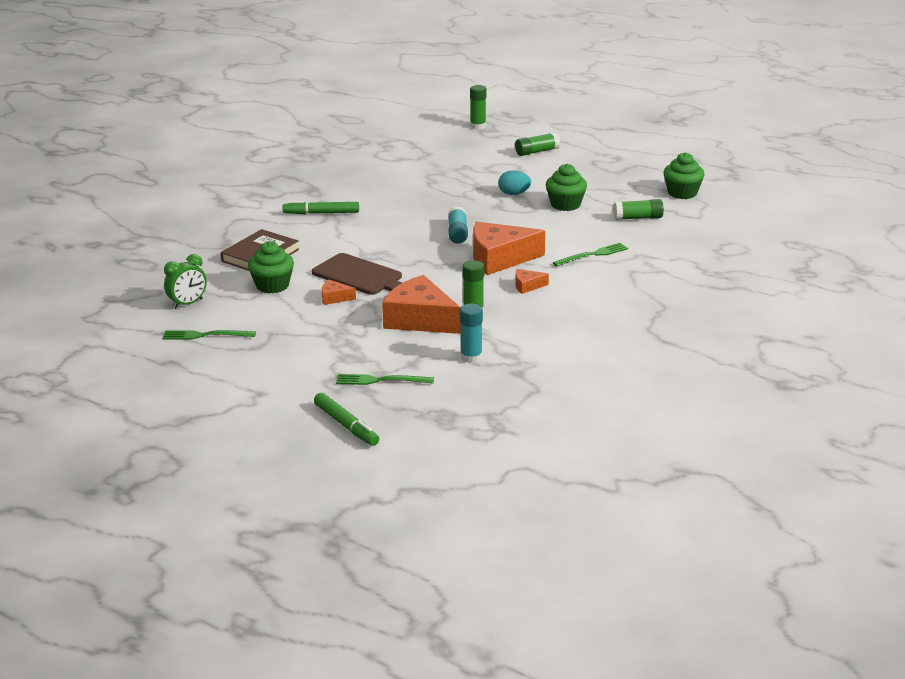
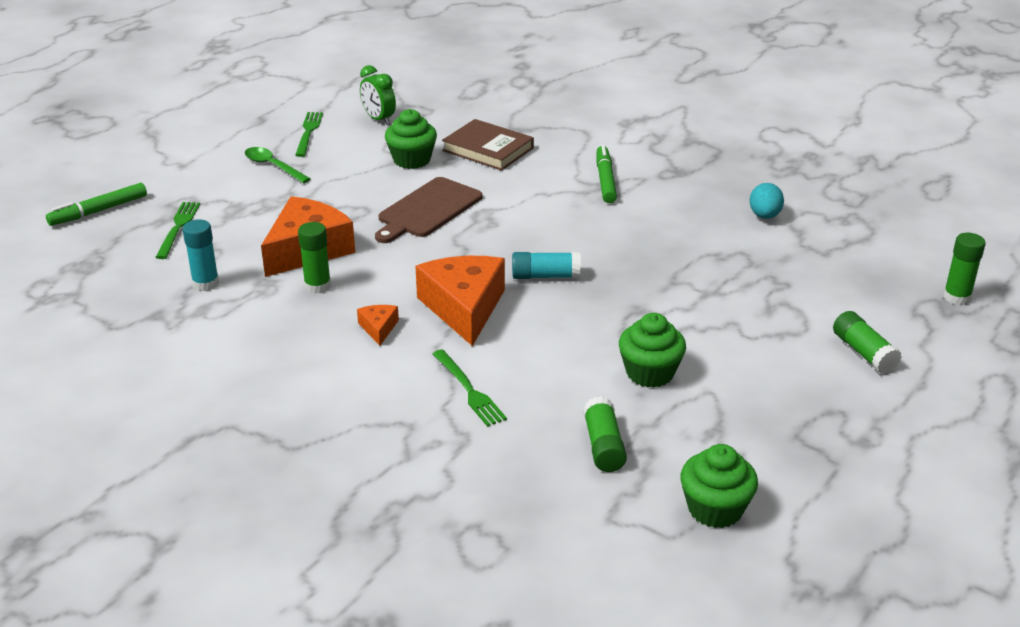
camera: 90 degrees right, 5 degrees up
(271, 347) = (272, 166): none -> green spoon
(334, 298) = (374, 196): orange cheese -> none
(514, 194) = (685, 325): turquoise egg -> turquoise egg (764, 216)

